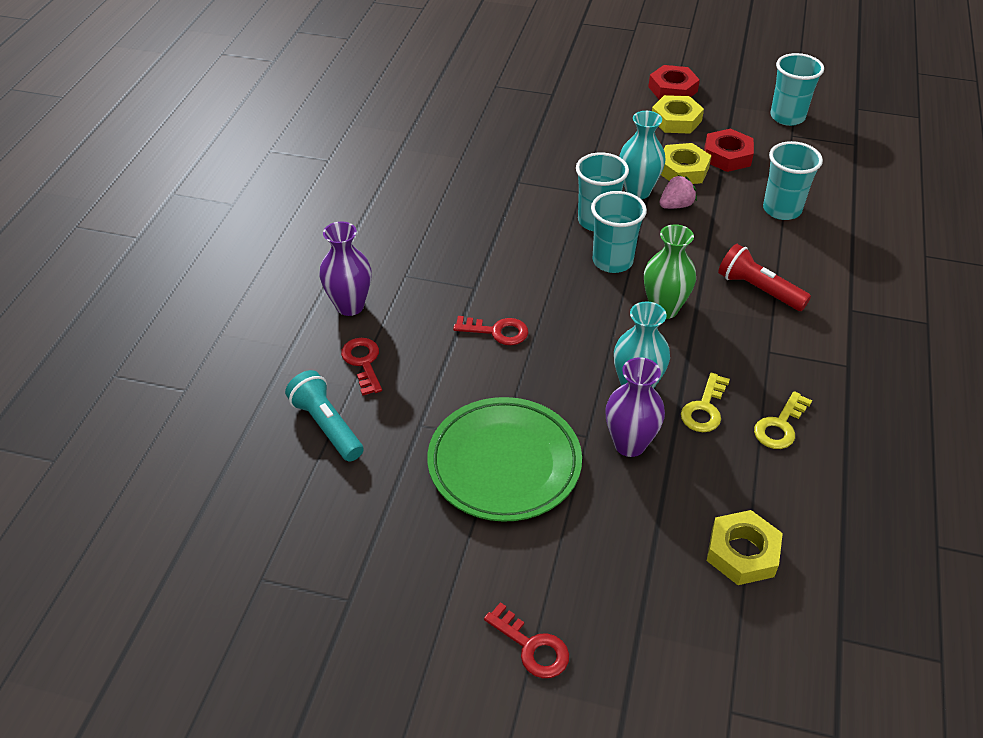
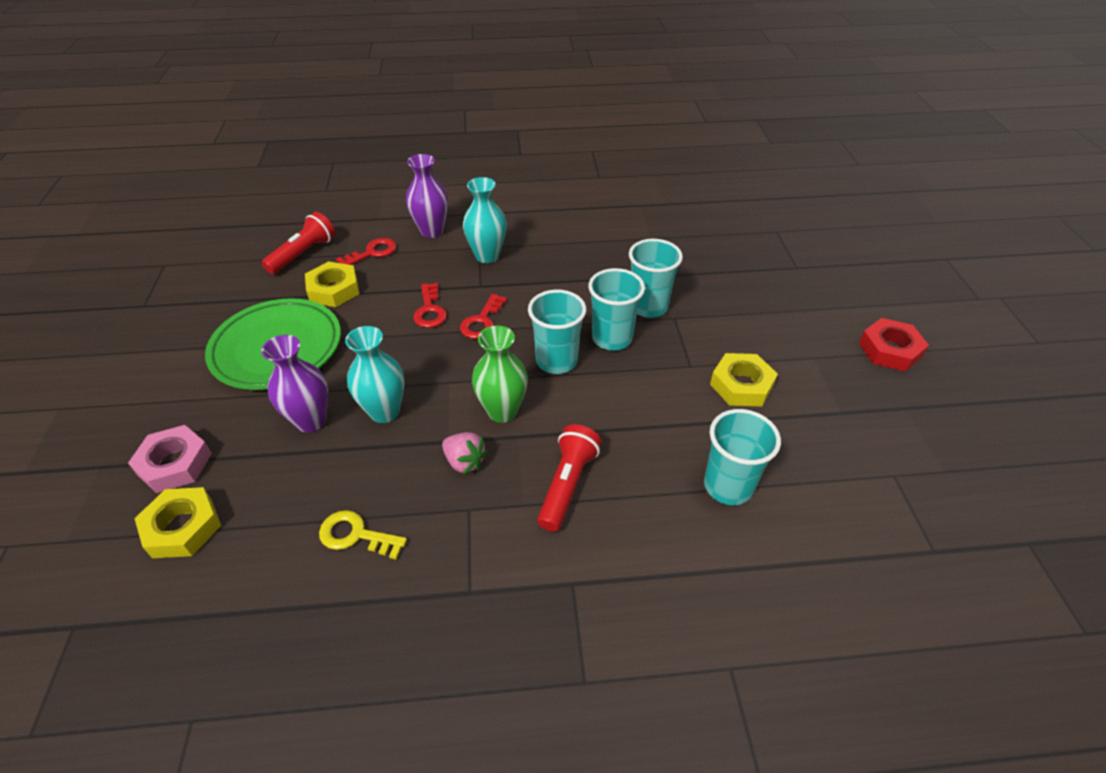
camera: 70 degrees right, 0 degrees up
(327, 426) = (303, 254): turquoise flashlight -> red flashlight
(532, 647) = (92, 405): red key -> red key (482, 321)
(638, 191) = (678, 357): turquoise vase -> turquoise vase (487, 256)
(655, 560) = (175, 464): none -> pink nut
(676, 120) = (831, 363): yellow nut -> yellow nut (334, 290)
(676, 205) = (674, 391): pink strawberry -> pink strawberry (464, 462)
(704, 408) = (367, 467): yellow key -> none
(727, 156) = (797, 418): red nut -> none
(787, 117) = (931, 465): turquoise cup -> turquoise cup (648, 307)

